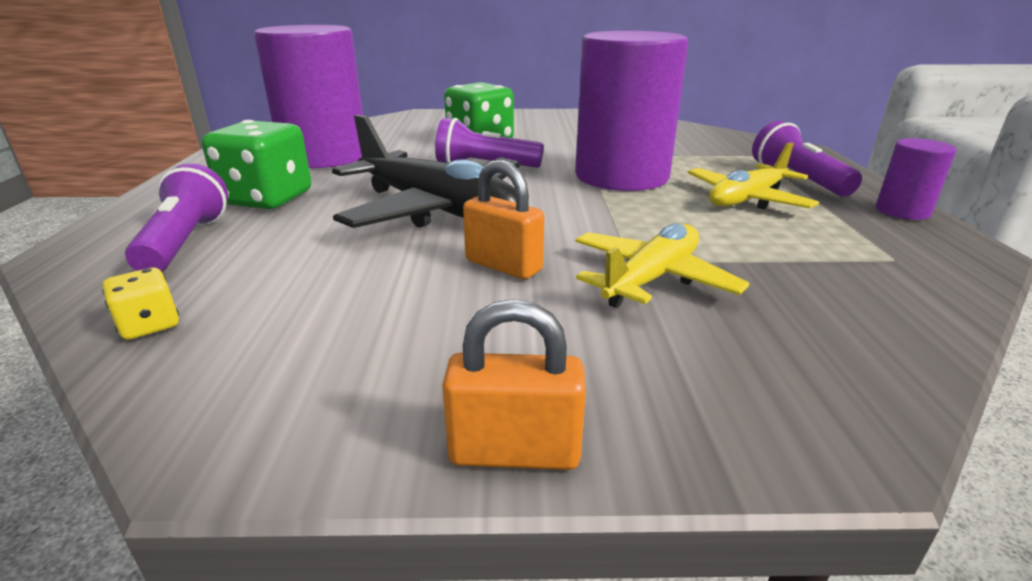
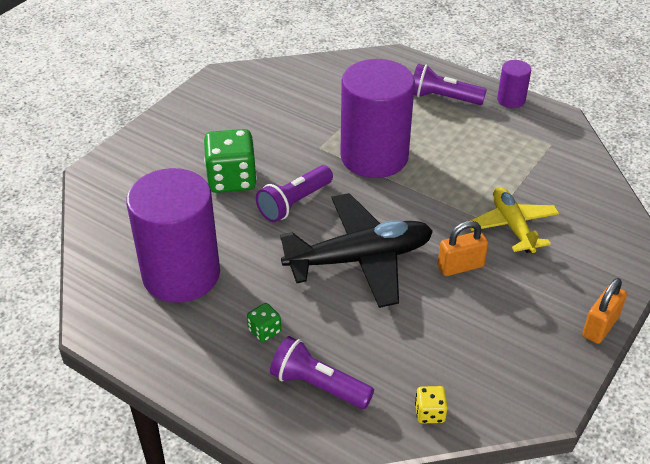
camera: 55 degrees left, 15 degrees up
(267, 199) = (264, 331): green dice -> green dice, size x0.47
(747, 199) = (453, 136): yellow plane -> none

